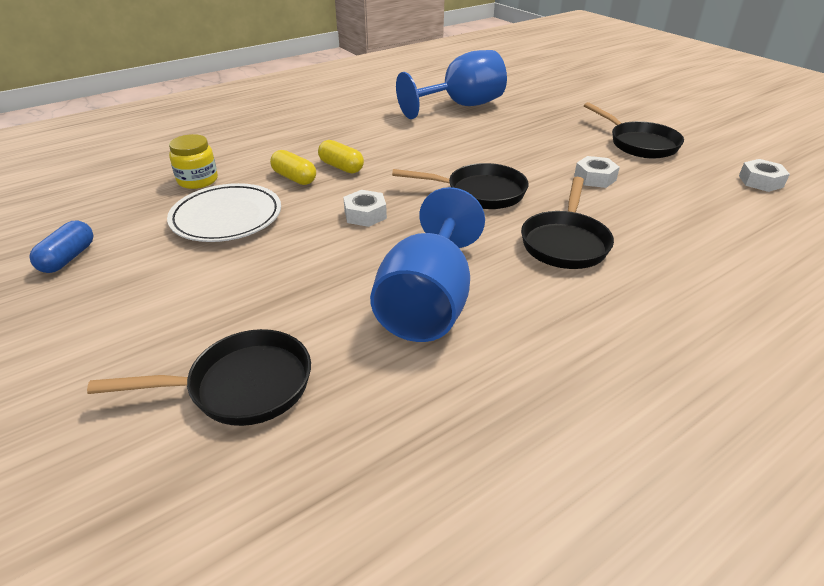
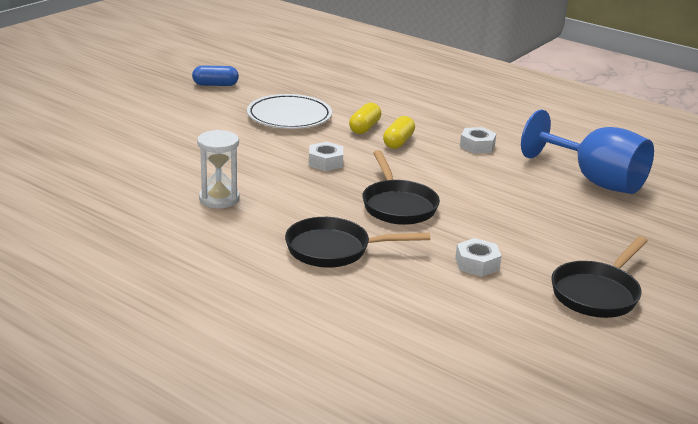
camera: 70 degrees right, 10 degrees down
(198, 180) = (335, 96): yellow jar -> none
(241, 386) = (118, 155): black pan -> none
(428, 303) = (219, 199): blue goblet -> white hourglass
(760, 181) = (561, 377): white nut -> white nut (477, 146)

